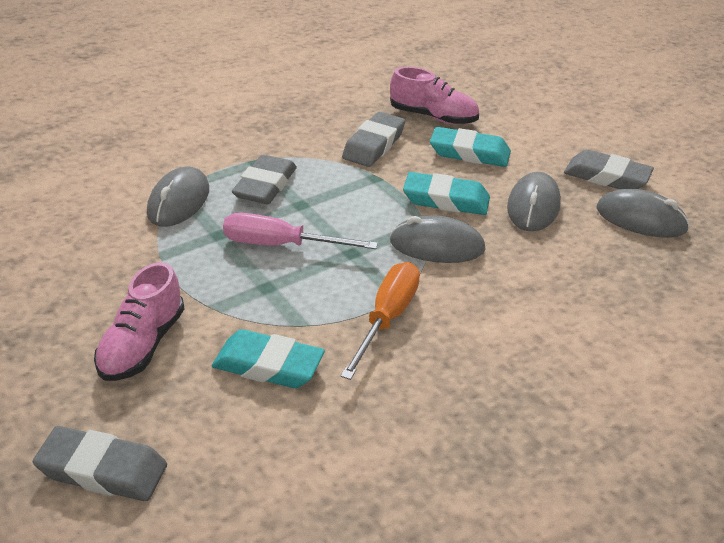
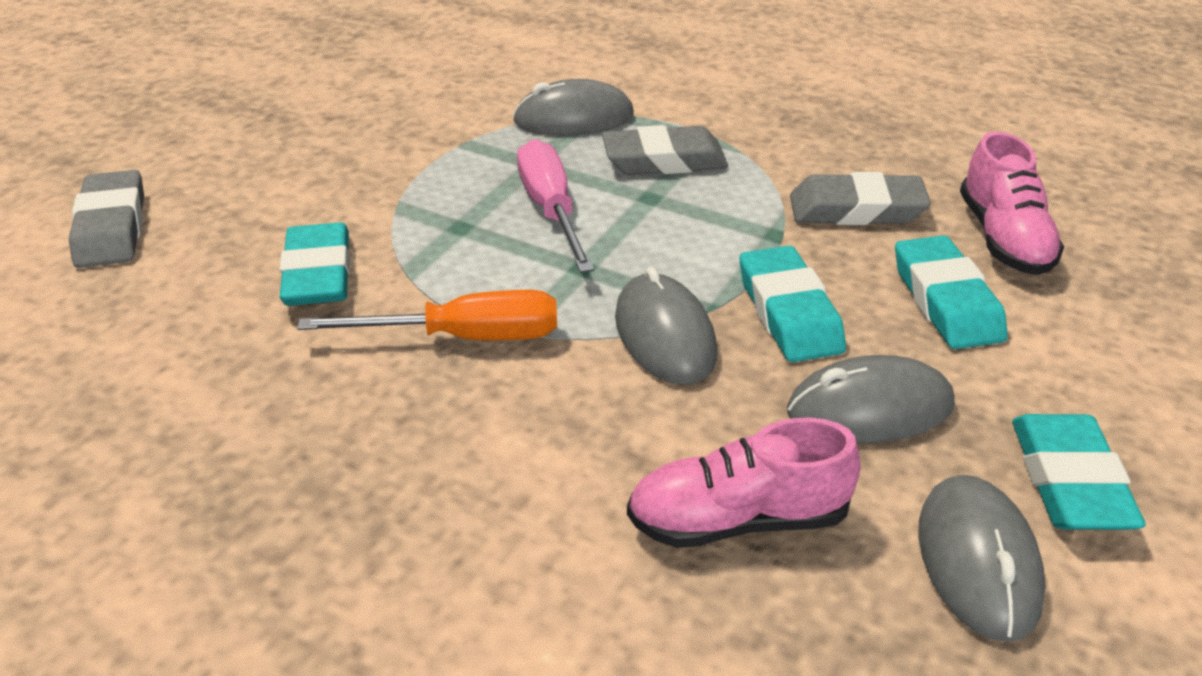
camera: 65 degrees right, 0 degrees up
(142, 345) = (306, 184): pink shoe -> pink shoe (738, 520)
(606, 177) = (1069, 481): grey eraser -> turquoise eraser

